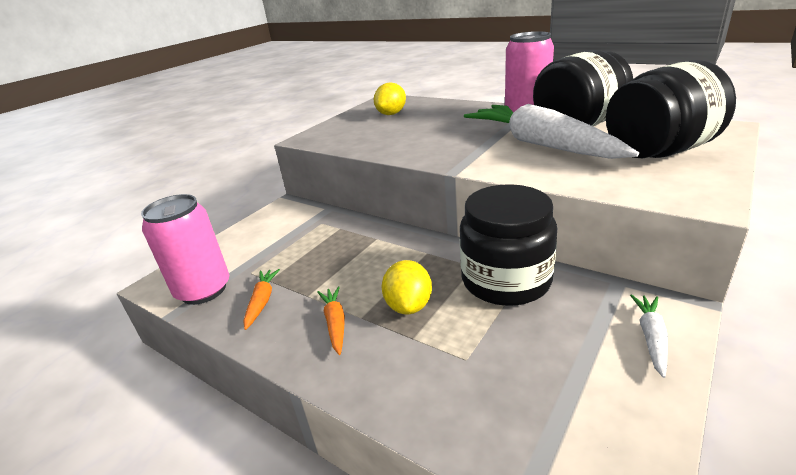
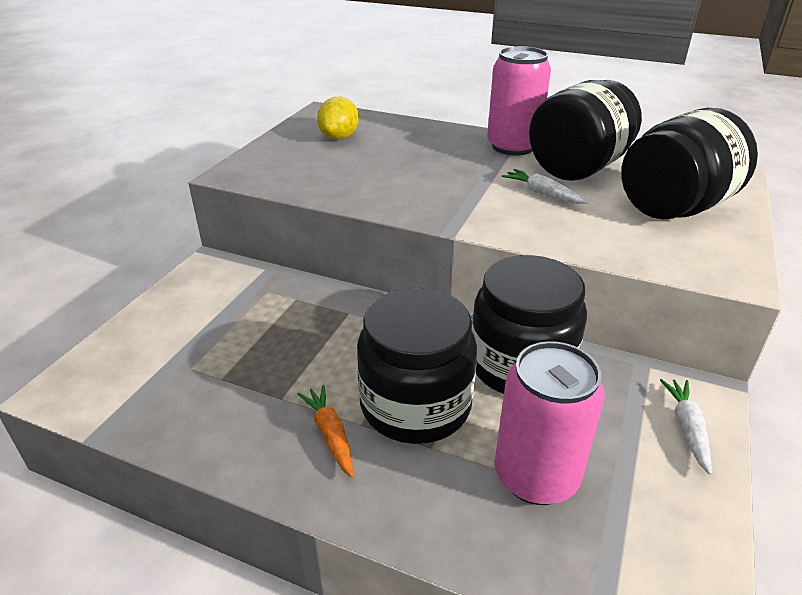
camera: 15 degrees left, 5 degrees up
(203, 290) = (131, 397): pink can -> pink can (536, 476)
(262, 301) = (222, 410): orange carrot -> none
(409, 306) = (415, 405): yellow lemon -> black jar
(541, 144) = (542, 193): white carrot -> white carrot, size x0.41

